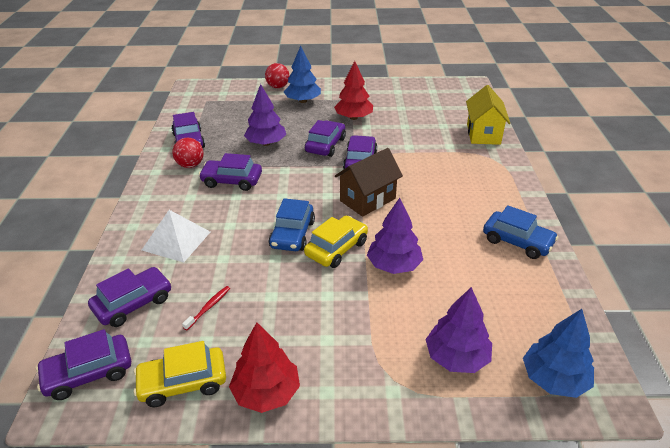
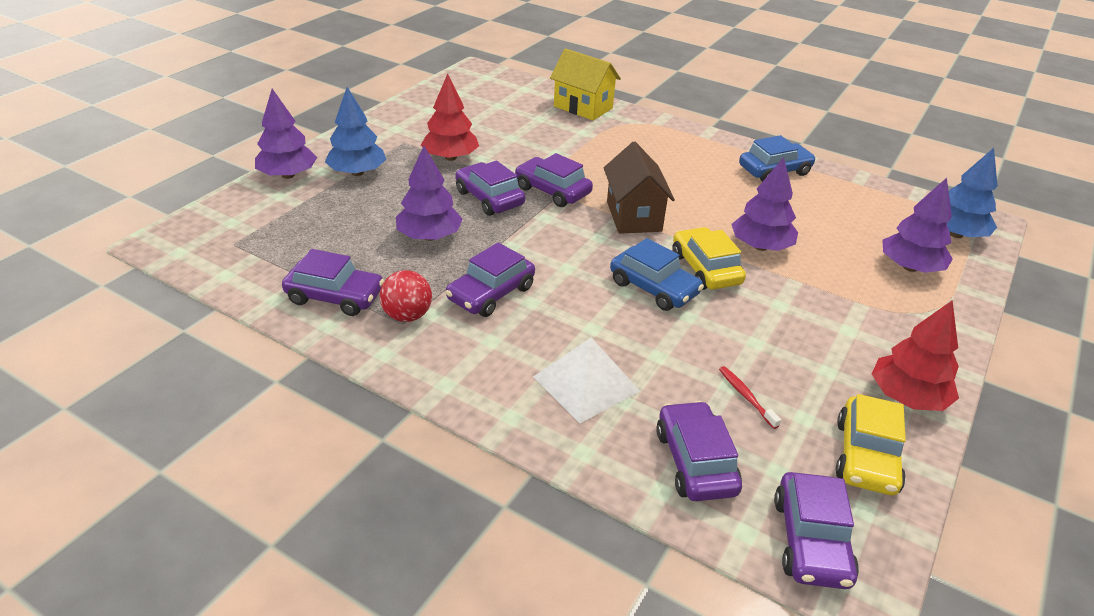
camera: 60 degrees left, 0 degrees up
(278, 87) = (288, 175): red ball -> purple tree

